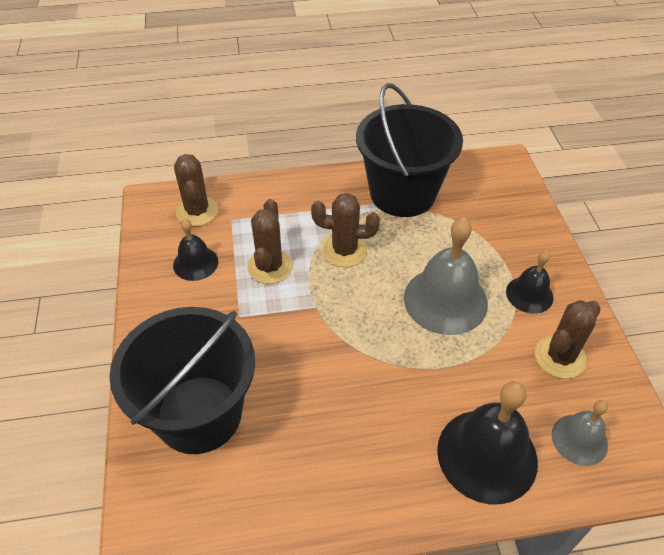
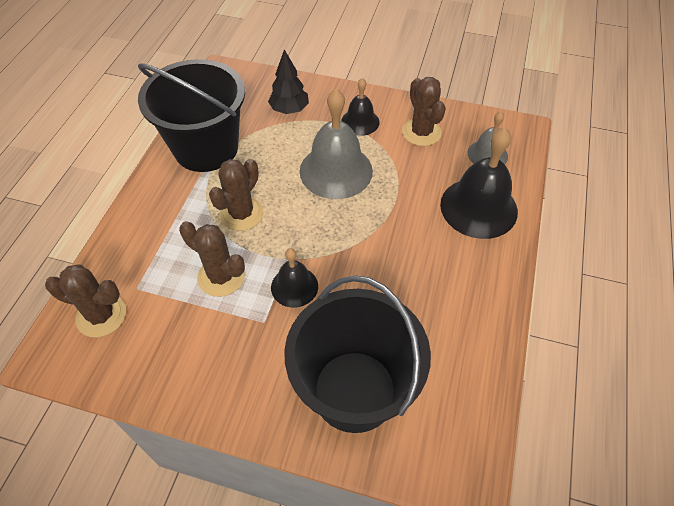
camera: 65 degrees left, 5 degrees up
(195, 263) = (172, 339): black bell -> black bell (294, 286)
(498, 230) = (289, 110): none -> black tree

